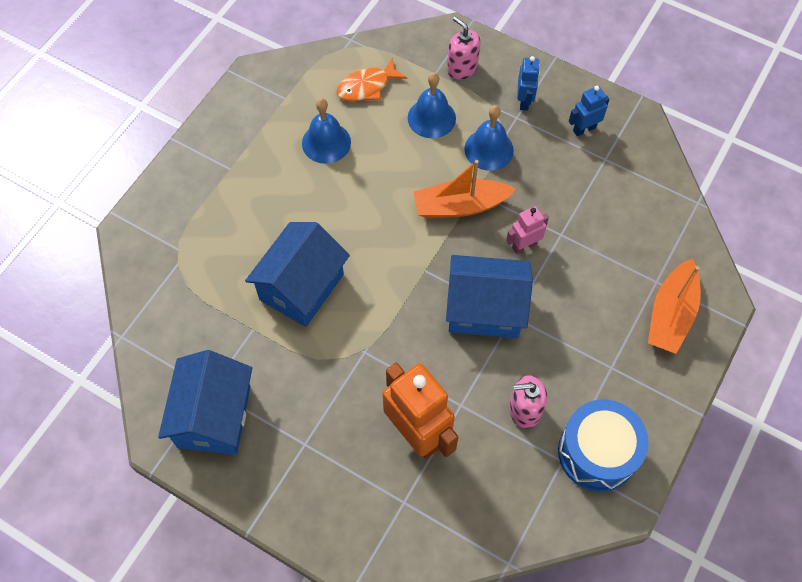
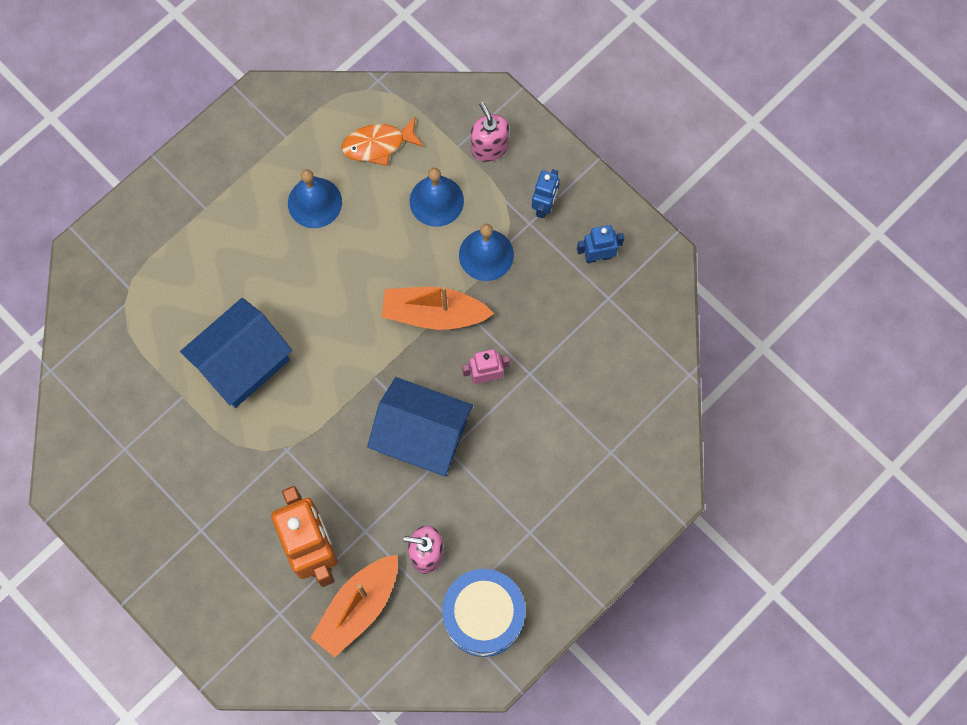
camera: 15 degrees right, 10 degrees up
(214, 416) = (121, 478): blue house -> none
(670, 314) = (611, 492): orange boat -> orange boat (358, 607)

